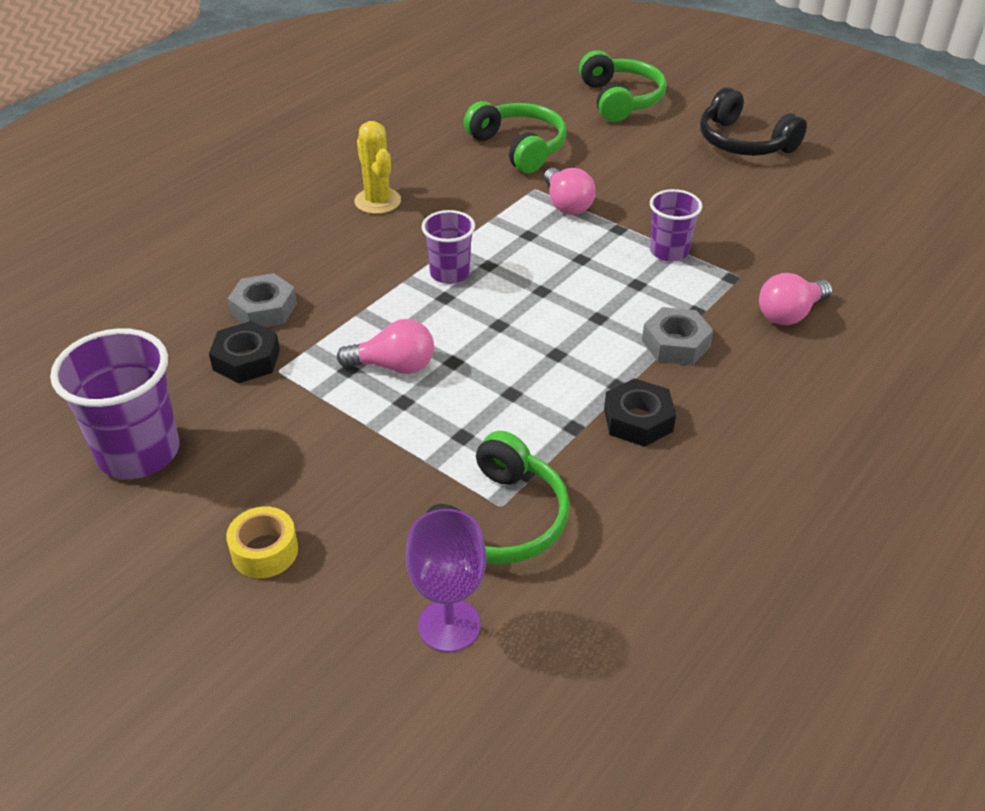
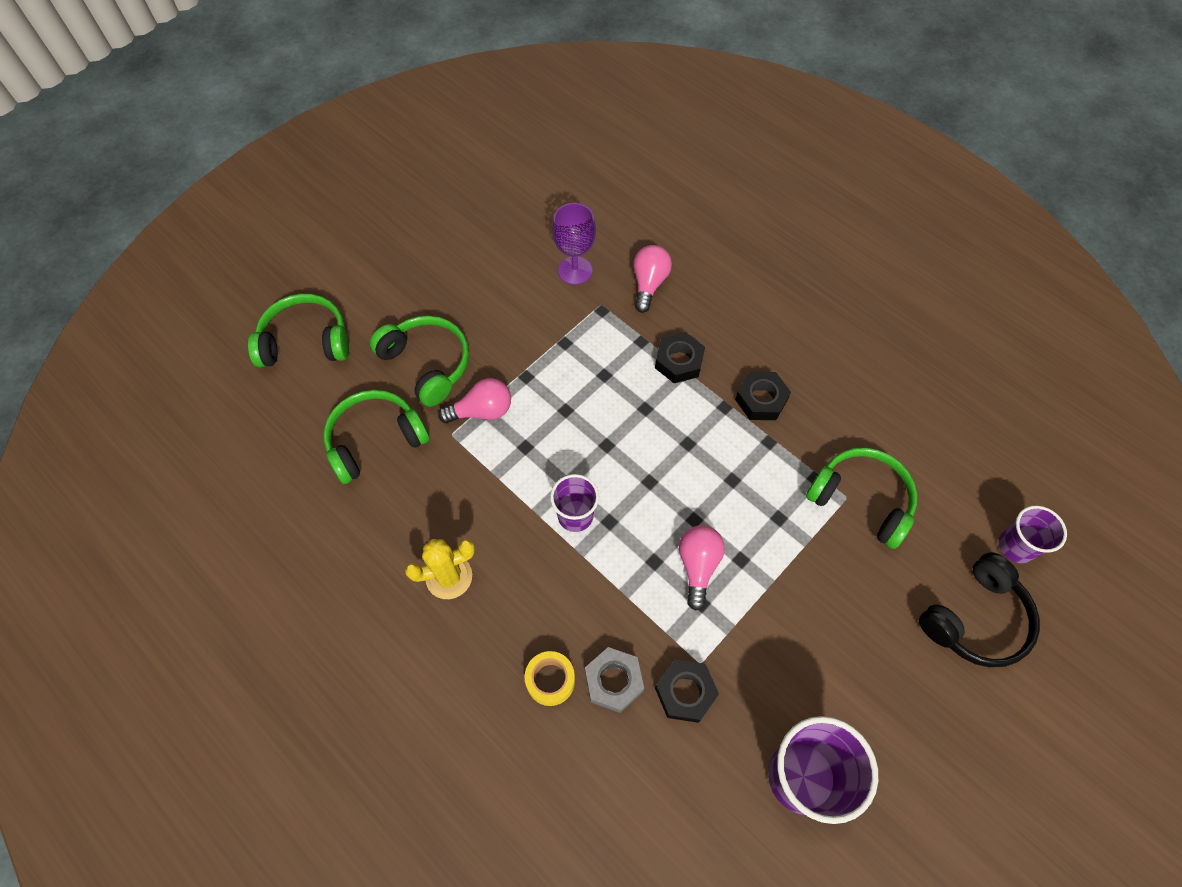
camera: 85 degrees left, 20 degrees up
(265, 551) = (899, 661): yellow tape -> yellow tape (550, 680)
(449, 625) = (950, 537): purple goblet -> purple goblet (575, 270)
(615, 167) = (427, 364): none -> green headphones
(669, 251) = (562, 345): purple cup -> purple cup (1015, 546)
(675, 343) = (679, 361): grey nut -> black nut
(744, 142) = (406, 260): black headphones -> black headphones (975, 618)
(789, 314) = (649, 284): pink light bulb -> pink light bulb turned 135 degrees counterclockwise

